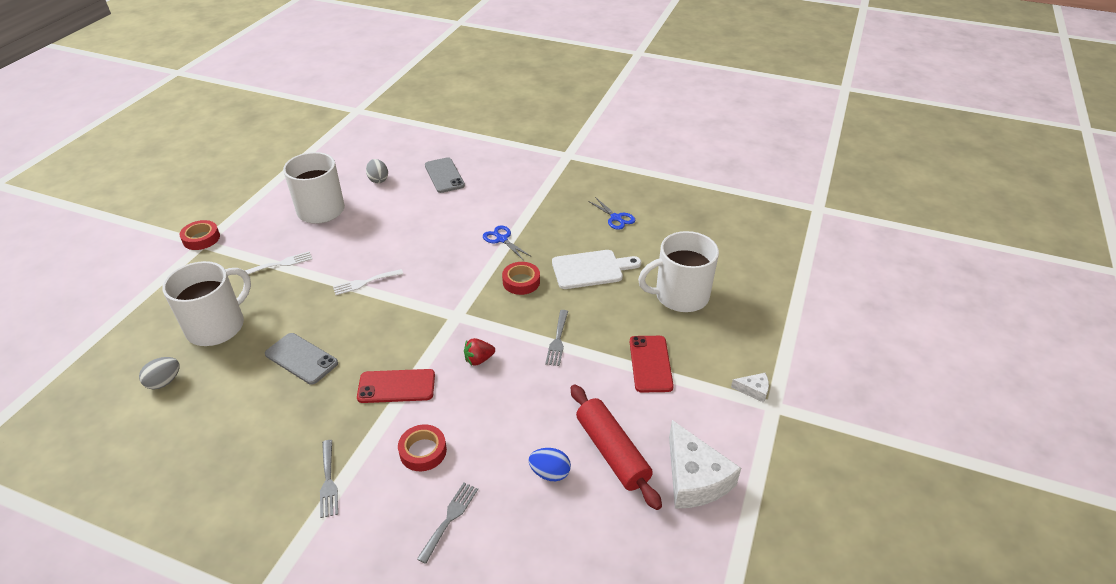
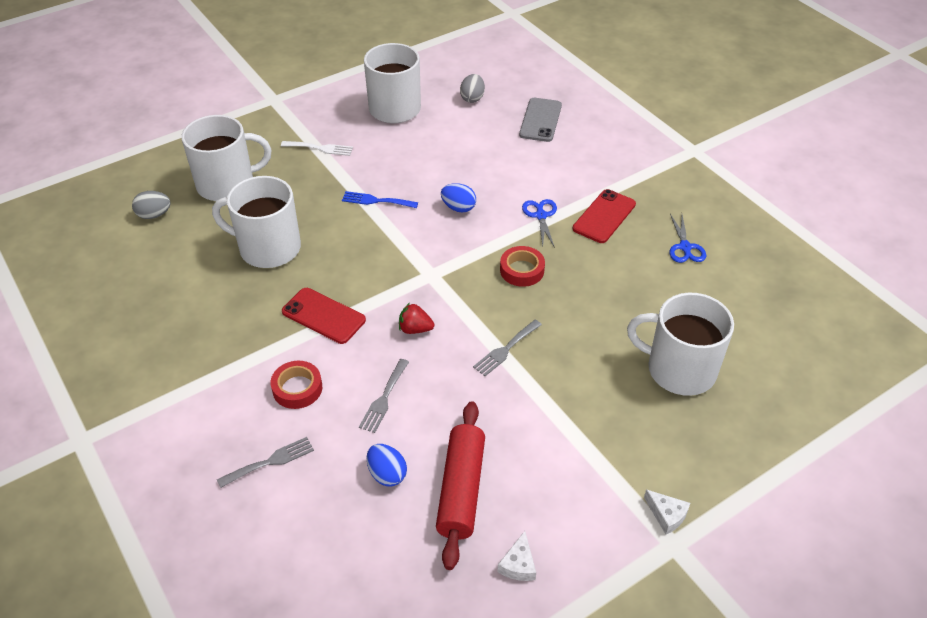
camera: 35 degrees right, 5 degrees up
(201, 238) = (275, 94): red tape -> none
(301, 359) = (268, 248): grey phone -> white mug
(328, 481) = (204, 371): grey fork -> grey fork (384, 399)
(364, 282) = (376, 201): white fork -> blue fork
(436, 260) = (458, 208): none -> blue egg
(591, 269) = (606, 292): white cutting board -> none
(650, 364) = (579, 425): red phone -> red phone (604, 216)
(694, 478) = (518, 564): white cheese -> white cheese, size x0.47

